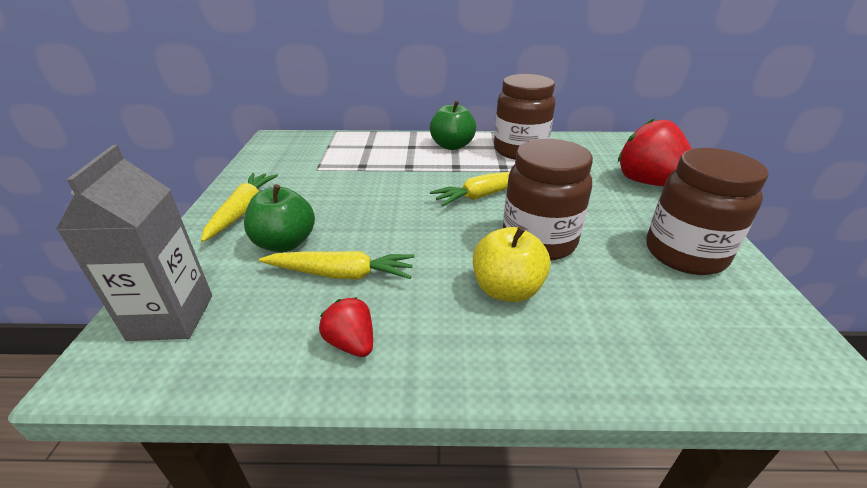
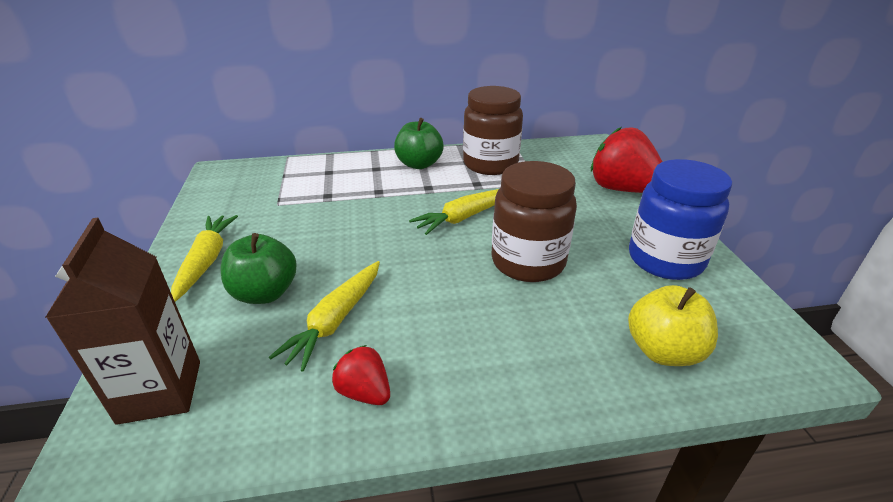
camera: 10 degrees left, 0 degrees up
(171, 317) = (160, 391): grey carton -> brown carton
(341, 274) = (335, 320): yellow carrot -> yellow carrot turned 120 degrees clockwise
(507, 290) = (507, 316): yellow apple -> yellow apple (663, 351)
(685, 254) = (665, 260): brown jar -> blue jar

